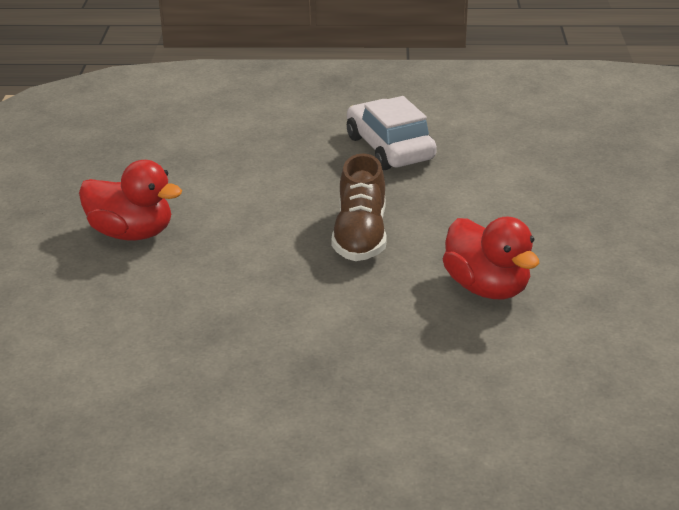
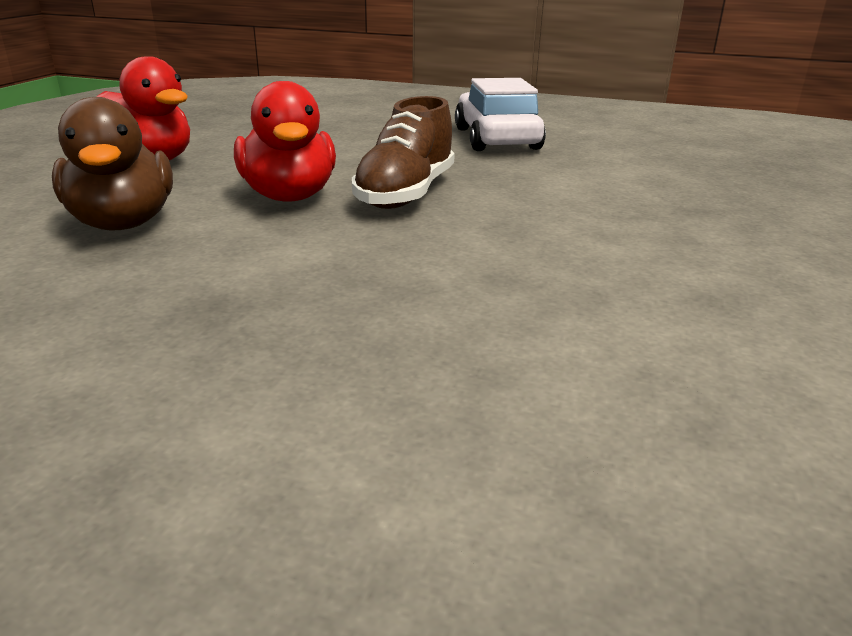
camera: 15 degrees right, 5 degrees down
(186, 307) = (123, 223): none -> brown duck
(487, 288) = (544, 261): red duck -> red duck (289, 196)

